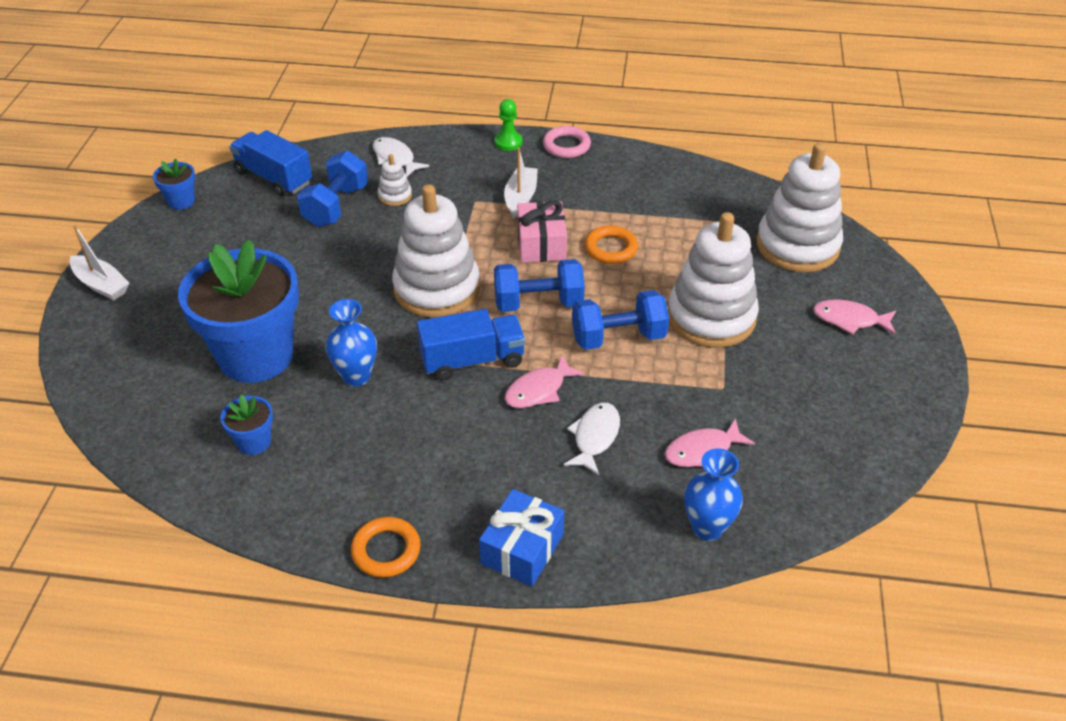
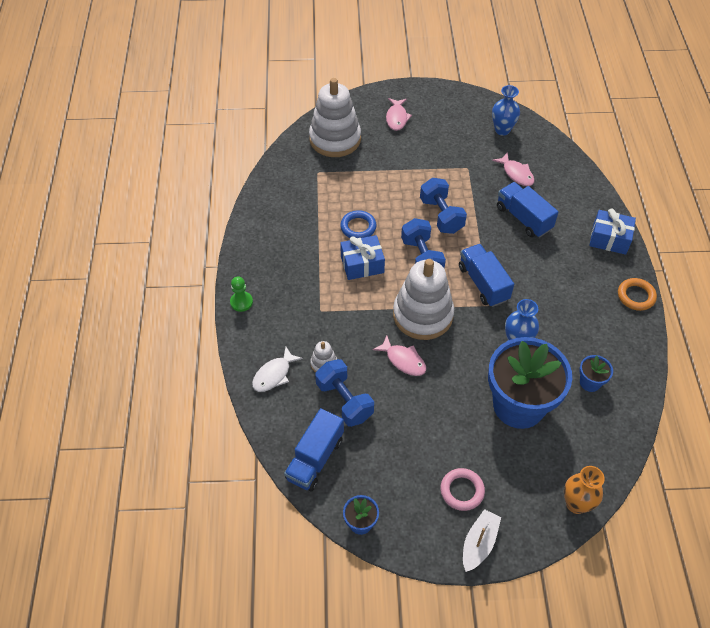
camera: 100 degrees left, 10 degrees up
(92, 380) = (576, 504): none -> orange vase
(336, 206) = (344, 401): blue dumbbell -> blue dumbbell turned 45 degrees clockwise
(520, 198) = (312, 283): white boat -> none
(539, 390) = (497, 247): pink fish -> pink fish (403, 360)
(541, 244) = (362, 264): pink gift -> blue gift
(566, 146) = (241, 265): pink ring -> pink ring (462, 491)
(594, 437) = (523, 218): white fish -> blue truck
(611, 248) = (358, 227): orange ring -> blue ring
(707, 527) = (565, 169): blue vase -> blue vase (502, 130)
(711, 317) = (411, 175): white stacking toy -> none

